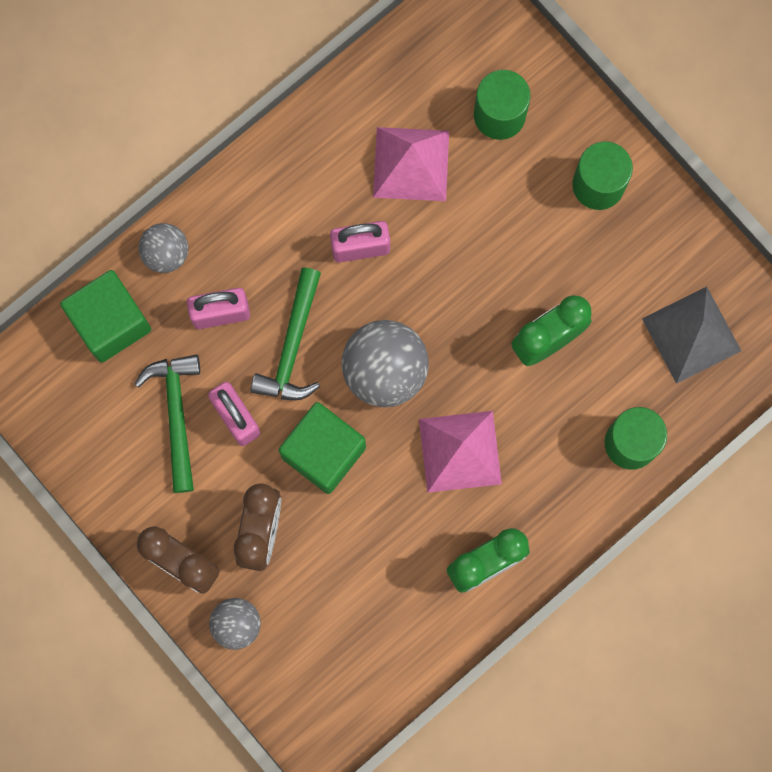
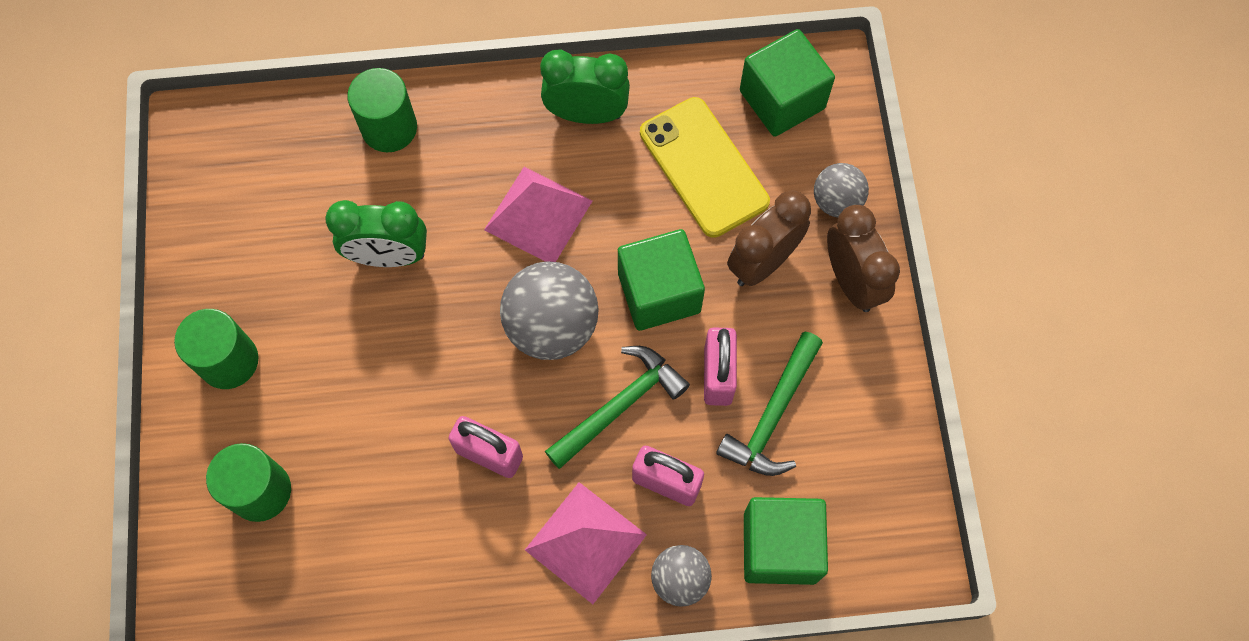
camera: 145 degrees left, 10 degrees down
(338, 687) = (782, 99): none -> green cube
(360, 582) = (703, 167): none -> yellow phone
(411, 164) = (380, 502): pink pyramid -> pink pyramid (586, 542)
(691, 334) = (264, 179): grey pyramid -> none

